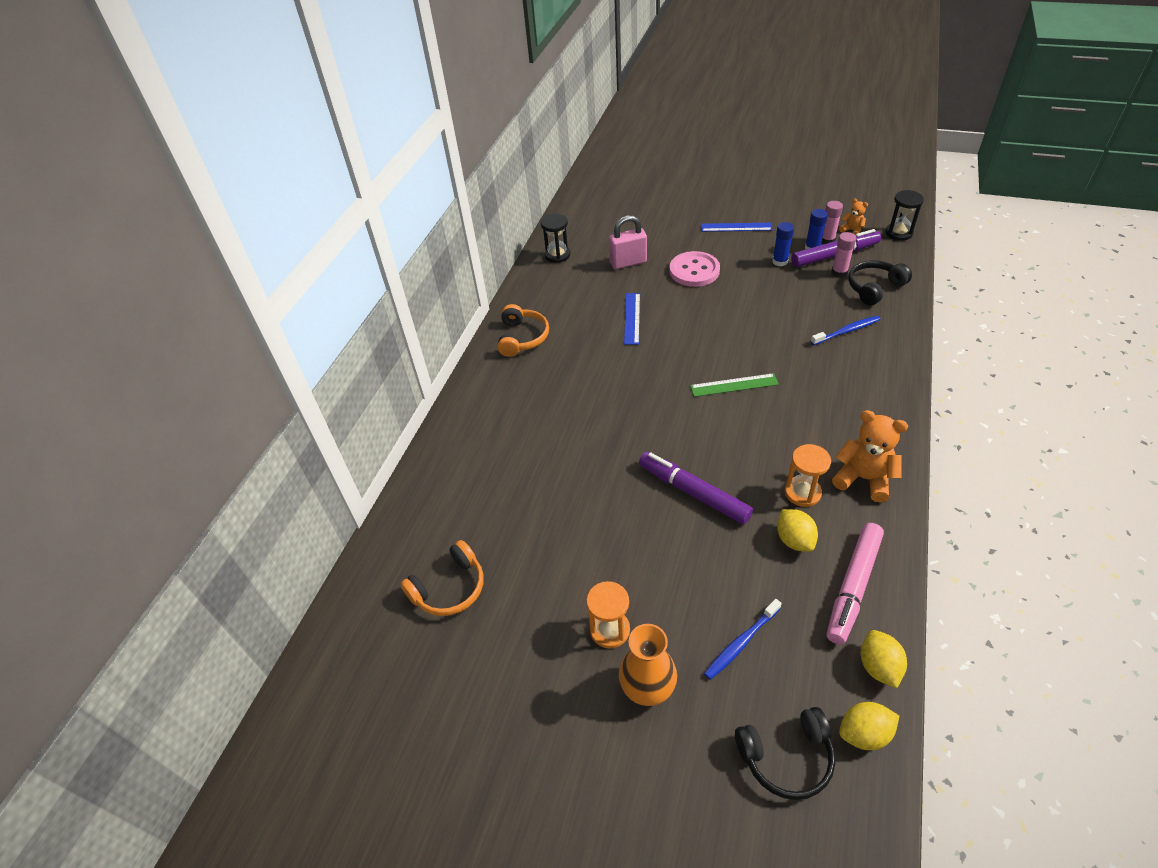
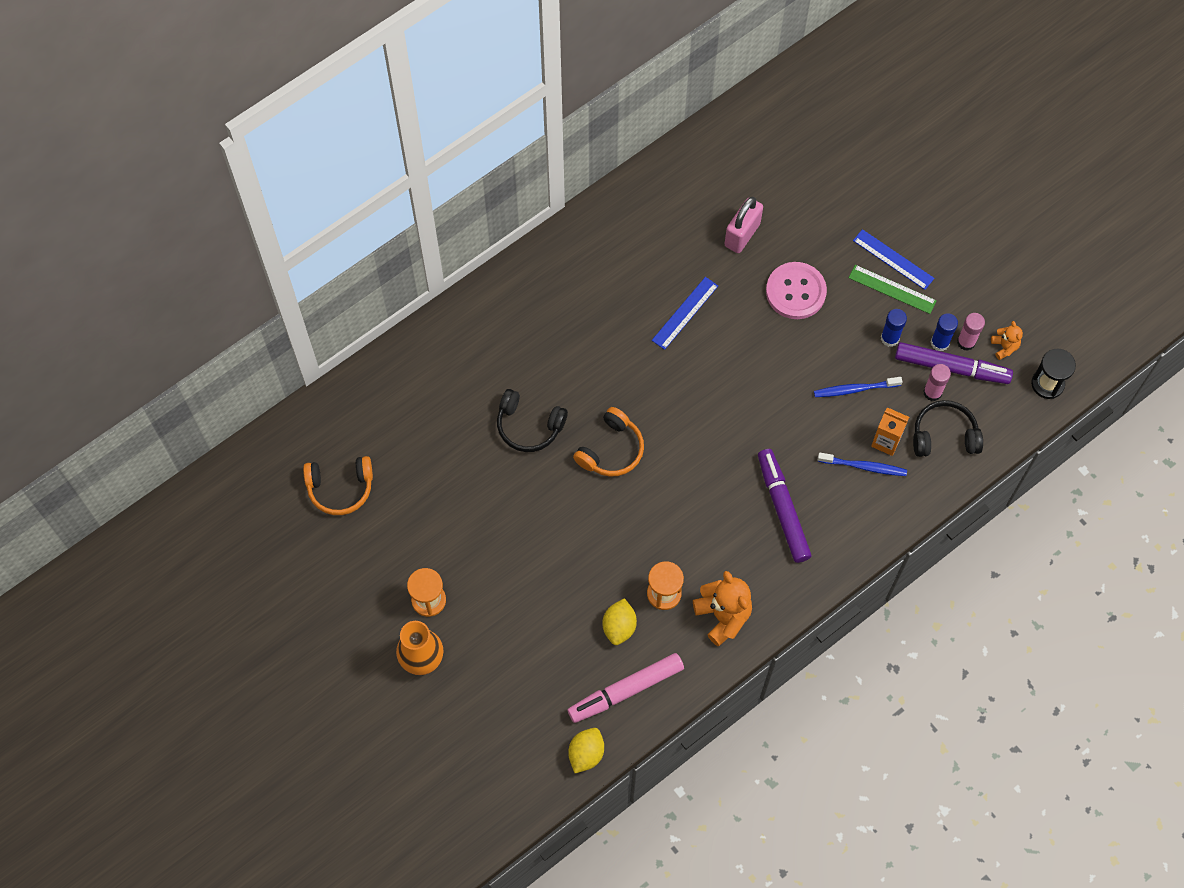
camera: 30 degrees right, 20 degrees up
(522, 338) = (568, 267): orange headphones -> orange headphones (611, 450)
(557, 255) = (682, 175): black hourglass -> none
(628, 262) = (742, 235): pink padlock -> pink padlock turned 75 degrees counterclockwise
(694, 493) = (580, 534): purple marker -> purple marker (783, 509)
(734, 385) = (707, 454): green ruler -> green ruler (892, 289)
(741, 643) = (510, 673): blue toothbrush -> blue toothbrush (855, 389)
(786, 757) = (472, 762): black headphones -> black headphones (529, 426)
(843, 311) = (886, 441): none -> orange carton
(864, 734) = (534, 784): yellow lemon -> none

